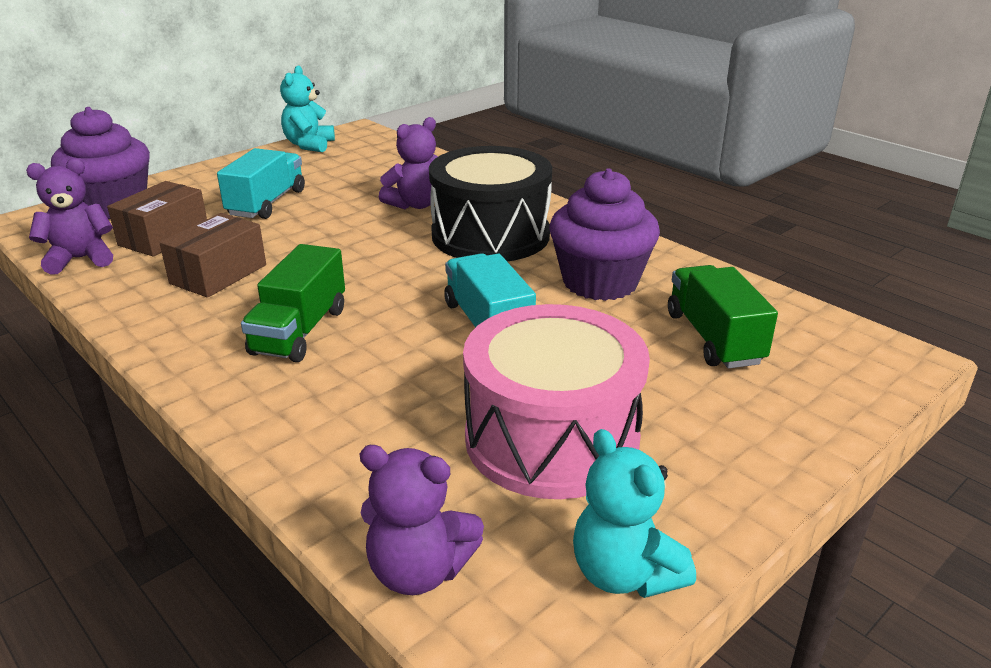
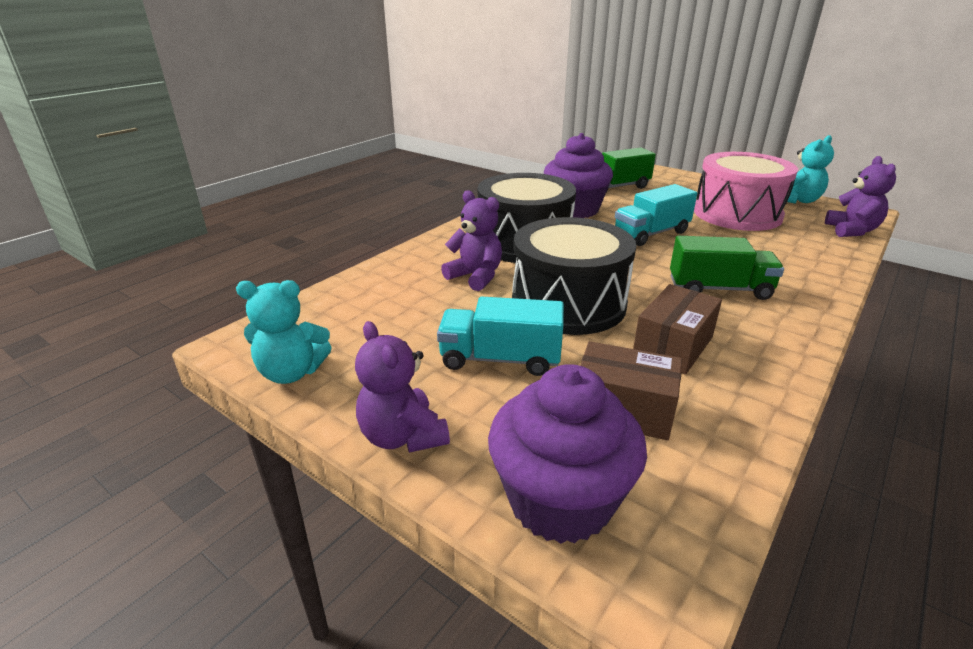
camera: 100 degrees left, 0 degrees up
(81, 259) = (720, 459): purple teddy bear -> purple teddy bear (403, 436)
(218, 274) = (673, 346): brown box -> brown box turned 75 degrees counterclockwise
(332, 239) = (568, 303): none -> black drum

